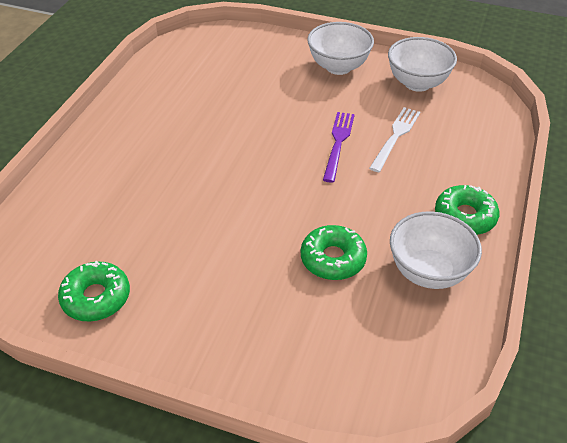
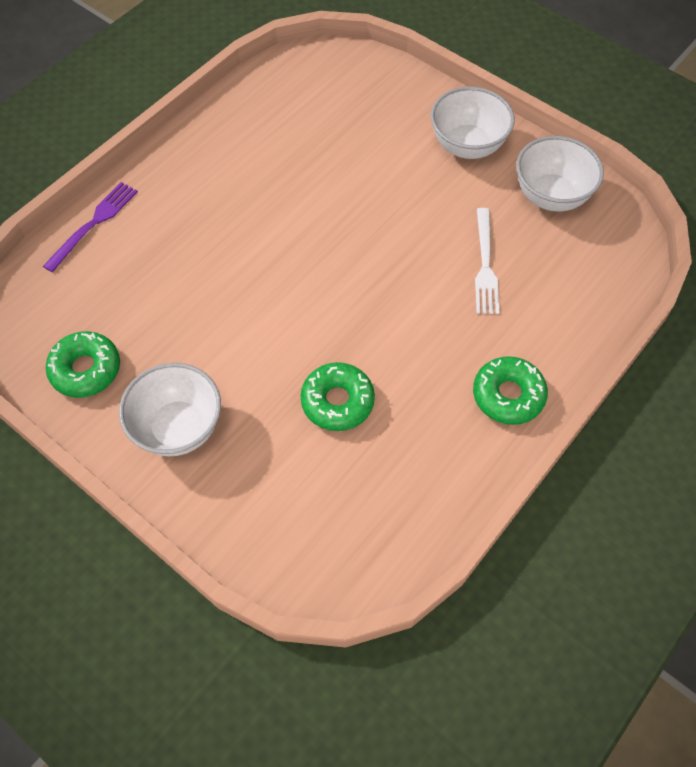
camera: 20 degrees right, 15 degrees up
(338, 143) = (414, 255): purple fork -> purple fork (94, 223)
(395, 137) = (485, 265): white fork -> white fork turned 135 degrees clockwise
(428, 272) = (431, 450): white bowl -> white bowl (178, 428)

